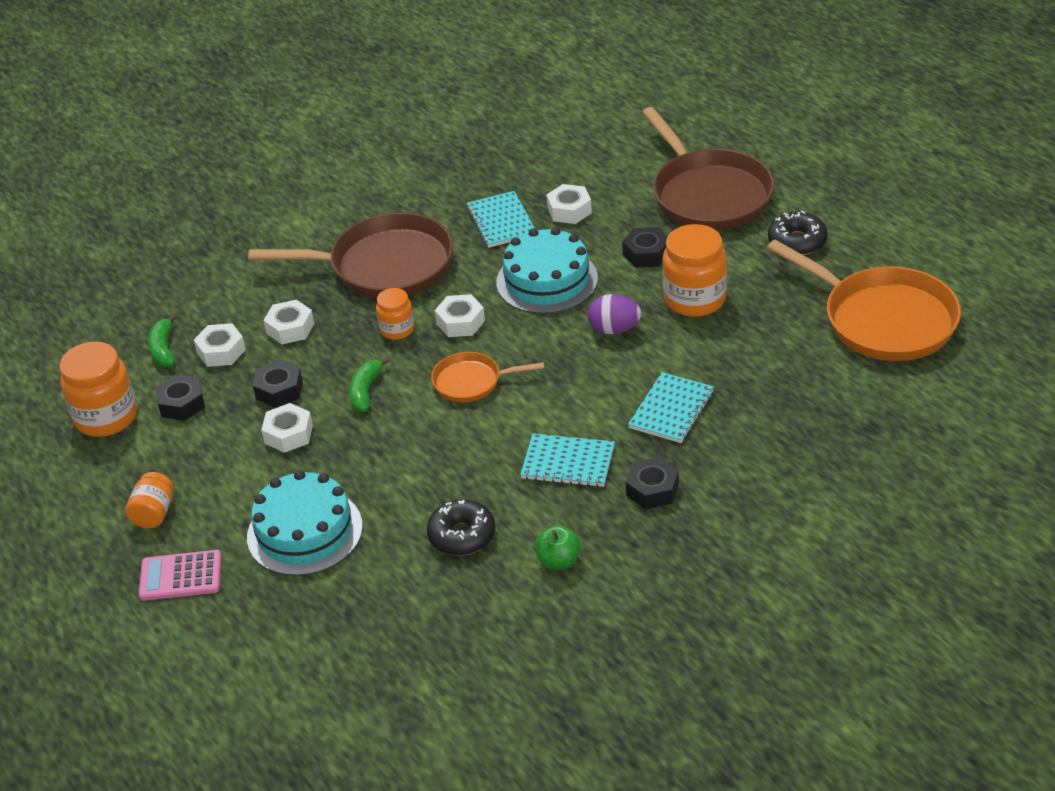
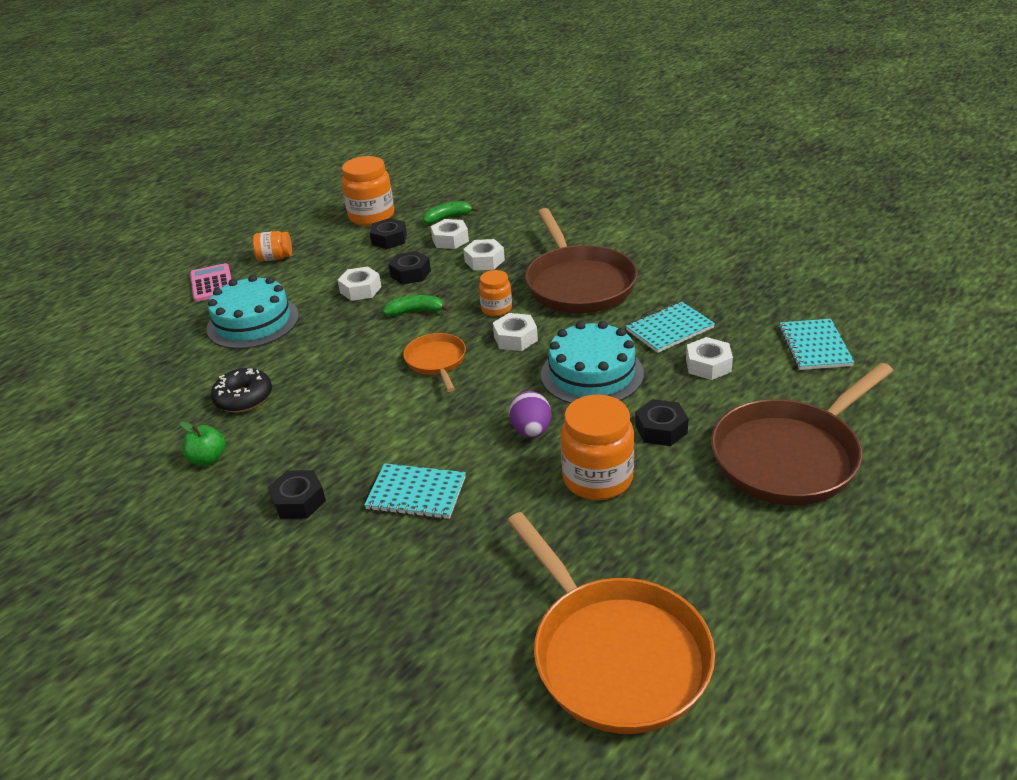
camera: 75 degrees right, 5 degrees down
(568, 462) = (335, 439): turquoise notebook -> turquoise notebook (814, 346)
(797, 241) = (738, 546): black donut -> none
(883, 319) = (614, 654): orange pan -> orange pan turned 60 degrees counterclockwise

